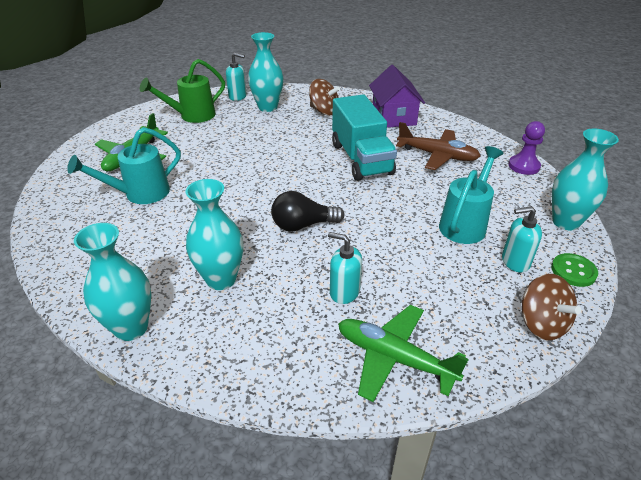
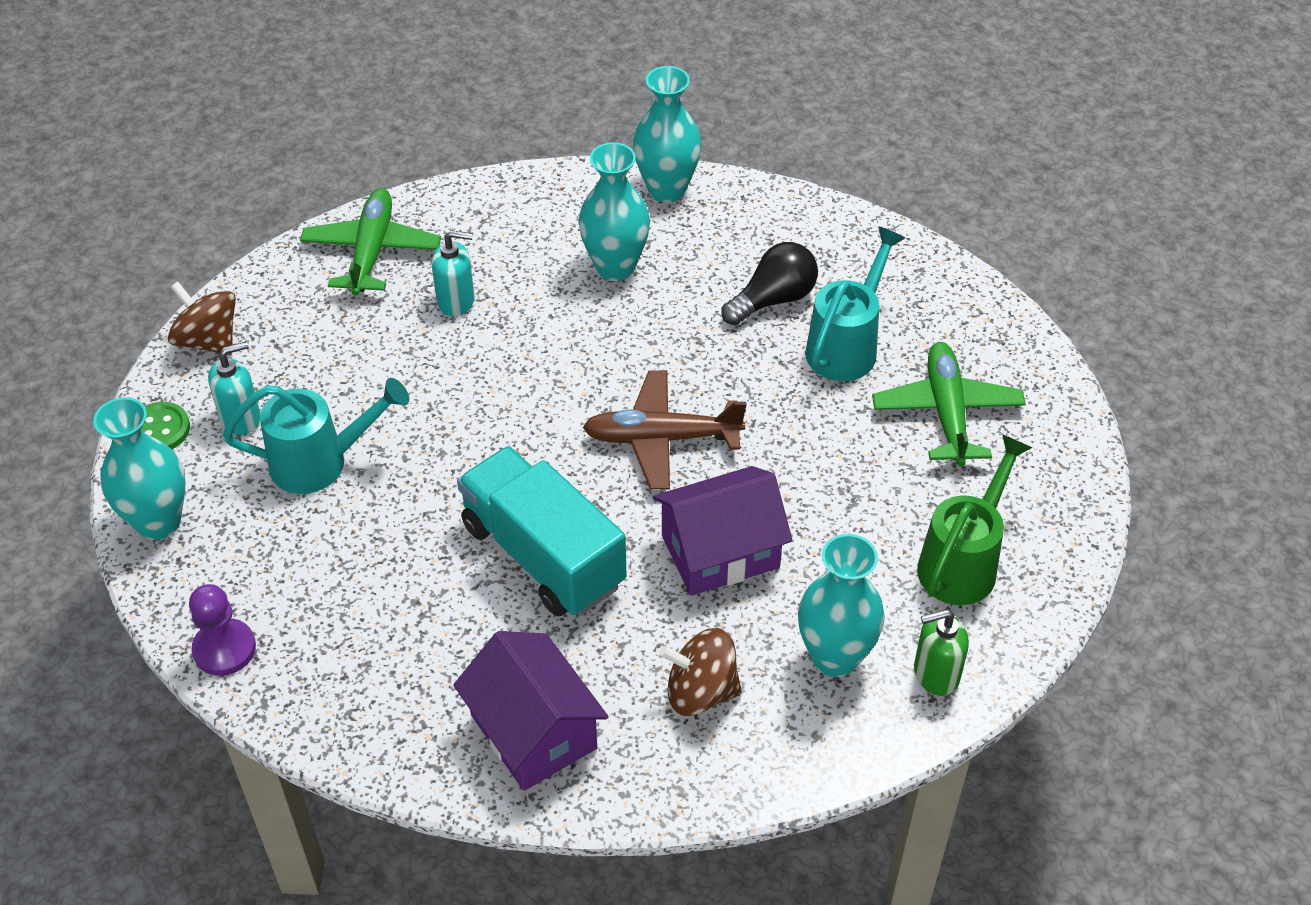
camera: 155 degrees right, 10 degrees up
(238, 96) = (935, 674): turquoise soap dispenser -> green soap dispenser
(282, 141) = (720, 551): none -> purple house
(303, 225) = (563, 376): black light bulb -> black light bulb (773, 299)
(394, 358) = (371, 251): green plane -> green plane turned 90 degrees counterclockwise
(437, 155) = (399, 620): brown plane -> brown plane (661, 439)
(465, 224) = (320, 462): turquoise watering can -> turquoise watering can turned 105 degrees counterclockwise

